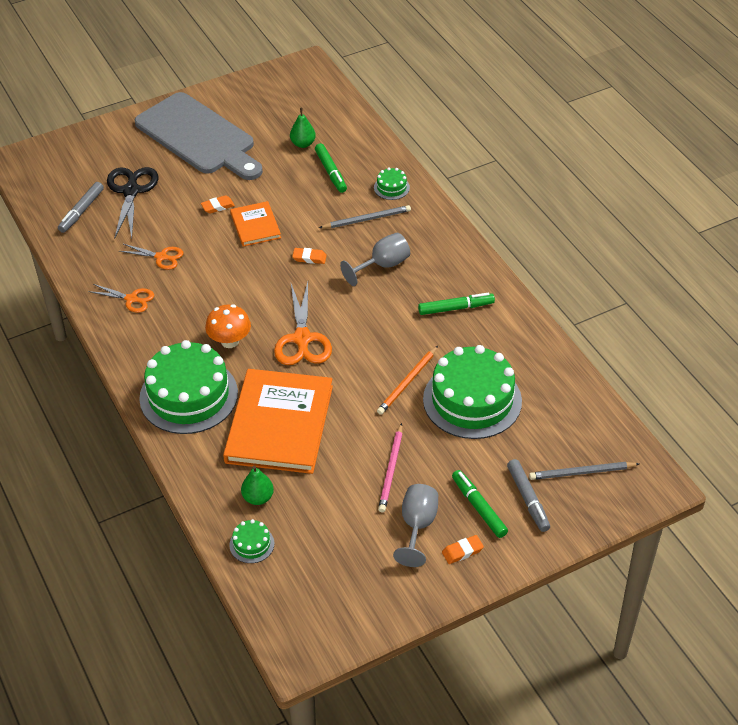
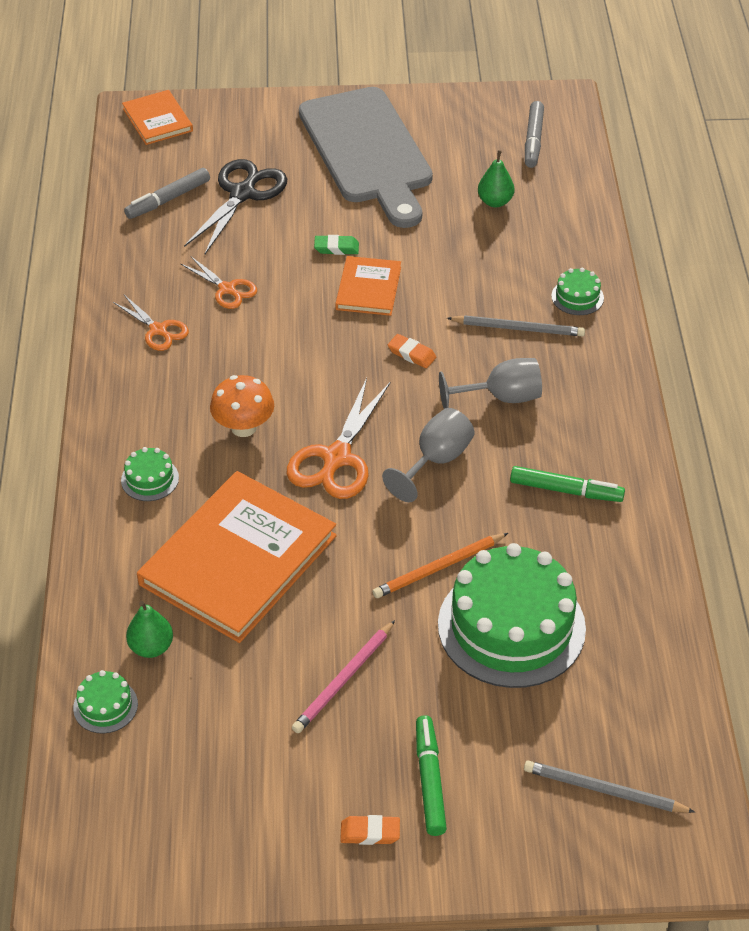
camera: 25 degrees right, 0 degrees up
(38, 160) = (158, 120): none -> orange book
(188, 395) = (150, 479): green cake -> green cake, size x0.42
(218, 206) = (336, 248): orange eraser -> green eraser
(330, 172) = (508, 250): green marker -> none
(417, 526) = (331, 771): grey goblet -> grey goblet (436, 461)
(528, 499) = (504, 797): grey marker -> grey marker (533, 140)

